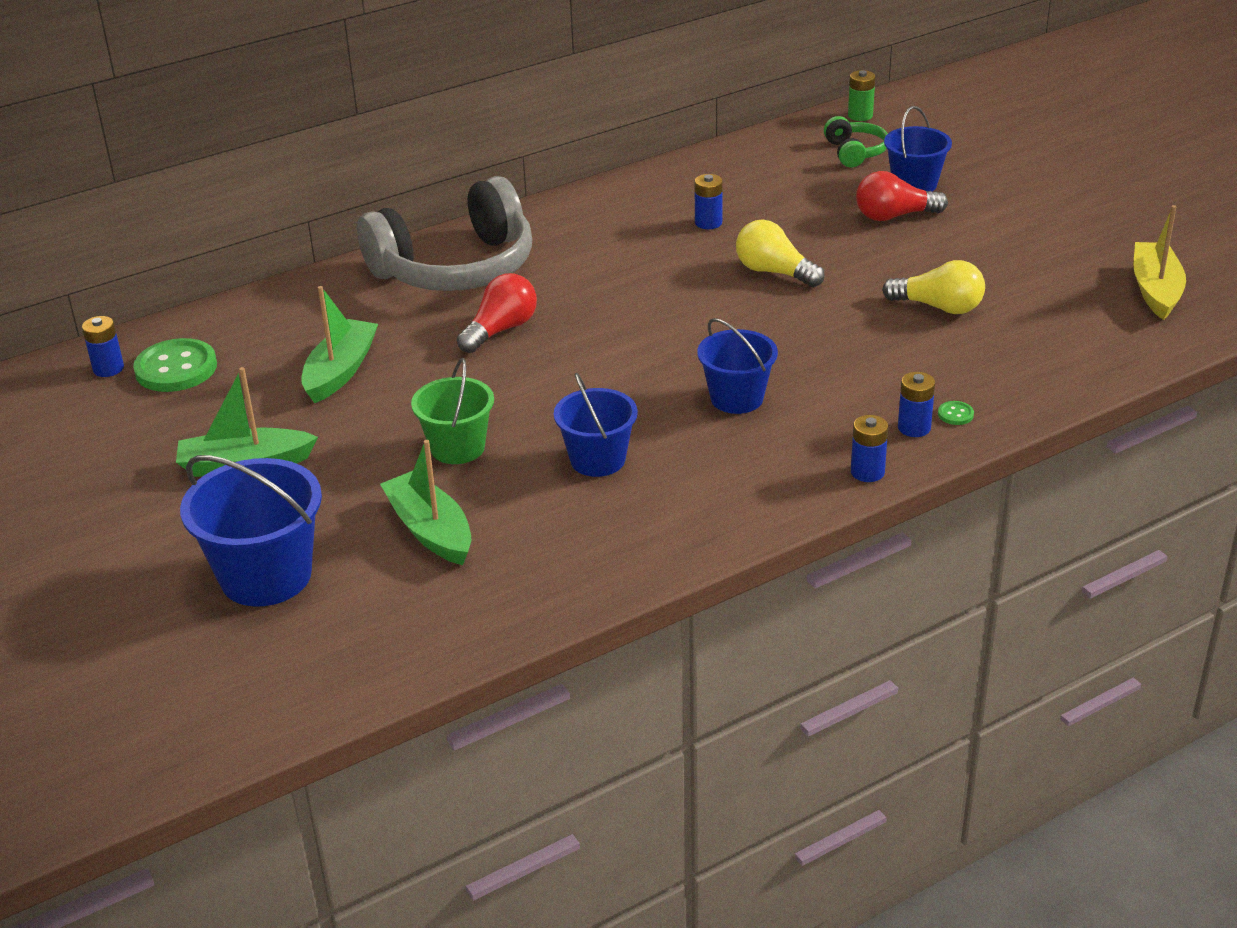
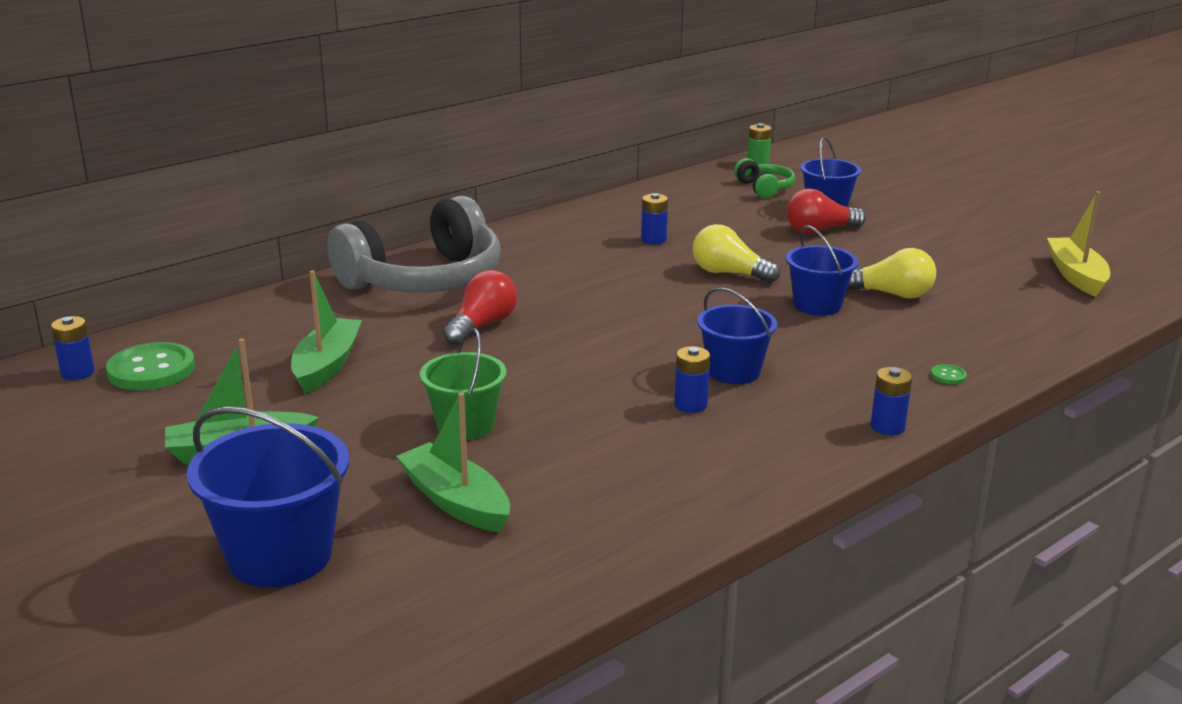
camera: 10 degrees left, 10 degrees down
(597, 460) = (614, 429): blue bucket -> blue bucket (817, 305)
(914, 428) = (914, 388): blue battery -> blue battery (690, 405)

